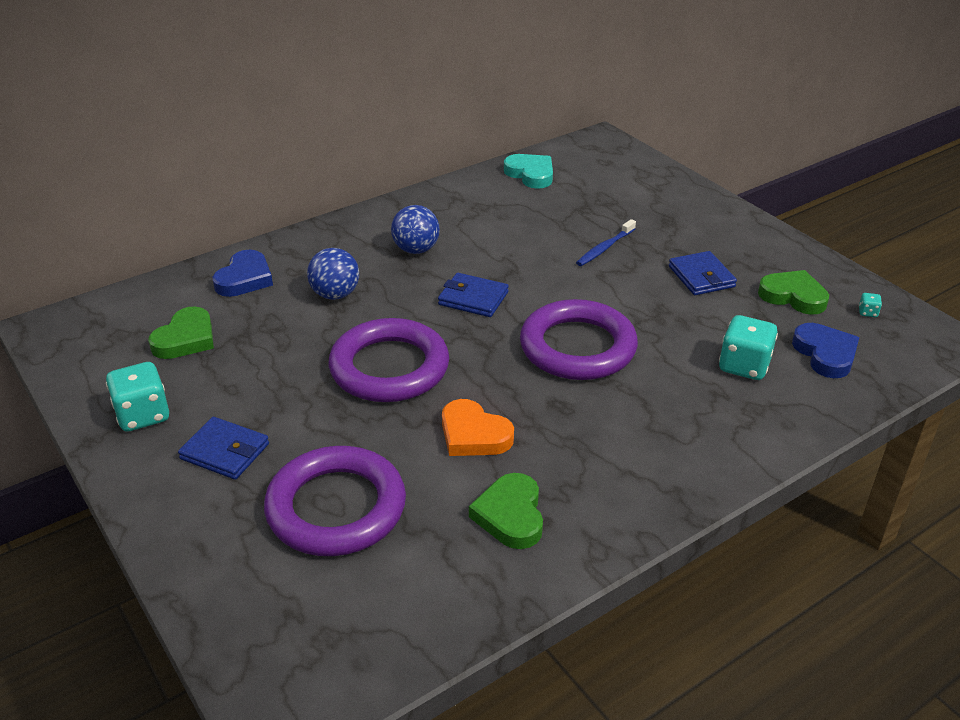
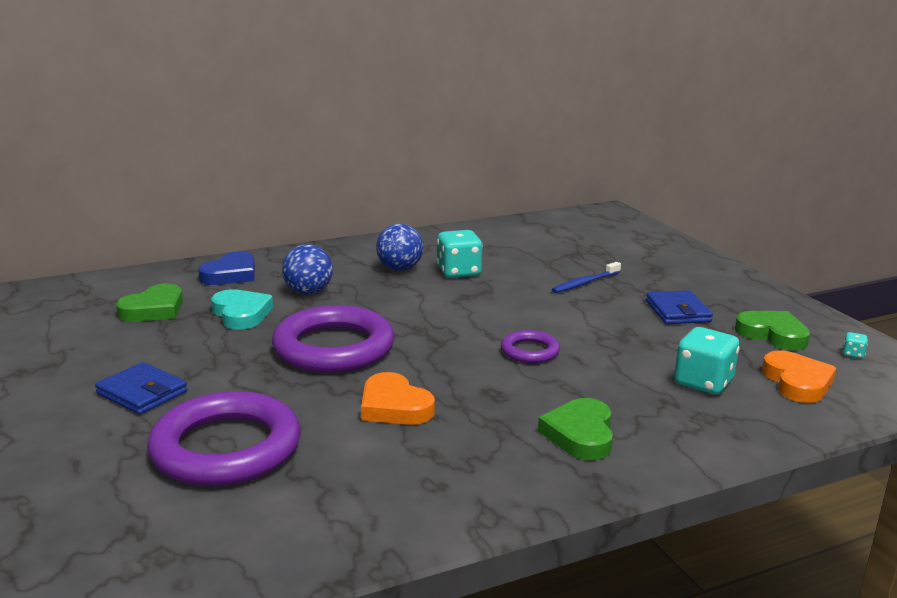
camera: 10 degrees right, 15 degrees down
(143, 415) = (82, 358): turquoise dice -> turquoise dice (459, 272)
(473, 298) = (439, 306): blue wallet -> none
(510, 515) = (404, 476): green heart -> green heart (580, 434)
(531, 174) = (531, 228): turquoise heart -> turquoise heart (241, 314)
(577, 347) = (530, 351): purple ring -> purple ring, size x0.49
(825, 354) = (797, 382): blue heart -> orange heart

